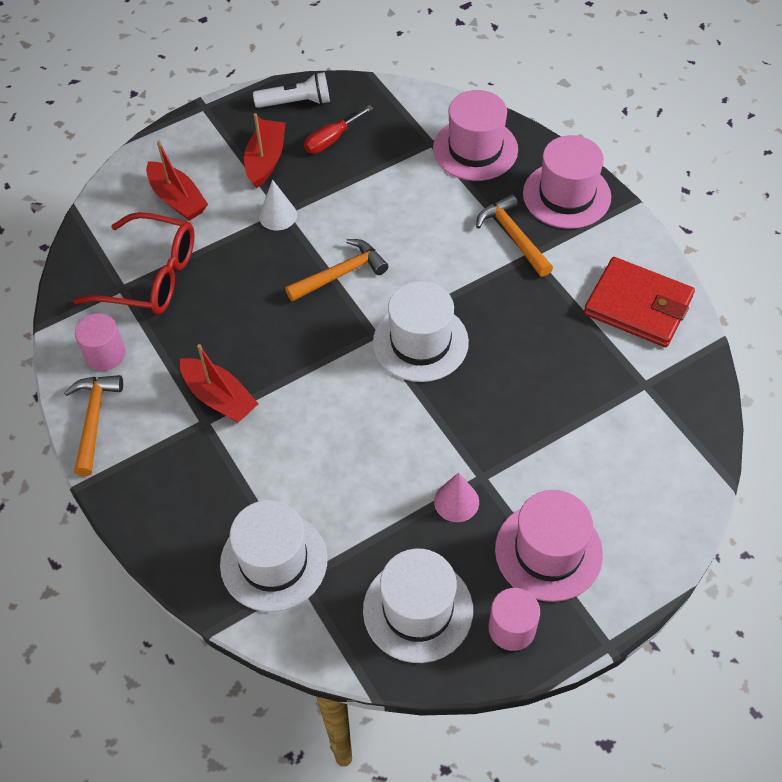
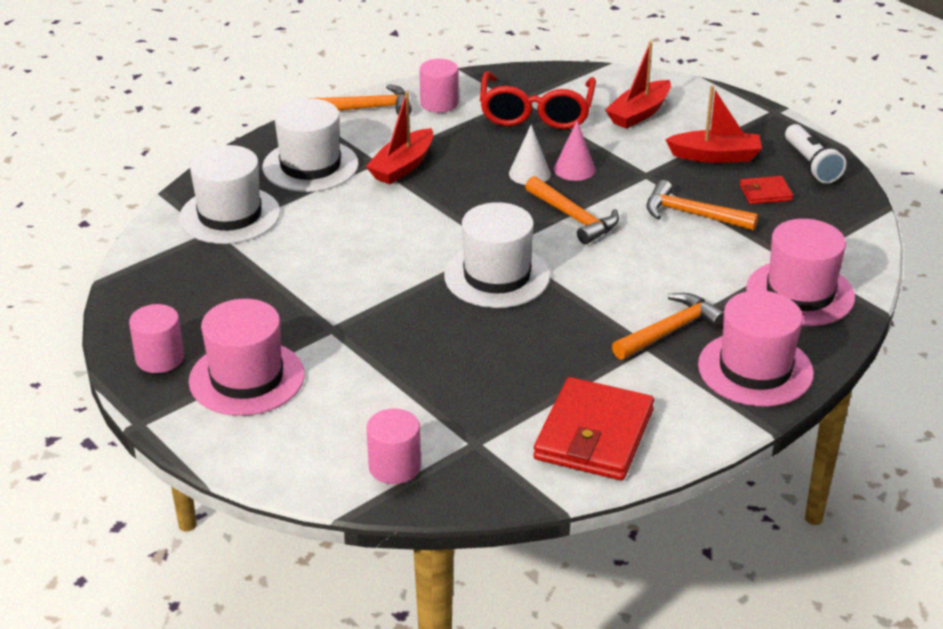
camera: 80 degrees right, 20 degrees down
(278, 215) = (640, 172): white cone -> white cone (529, 173)
(331, 140) = (765, 193): red screwdriver -> red wallet
(353, 193) = (692, 214): none -> orange hammer
(418, 610) = (180, 299): white hat -> white hat (310, 166)
(456, 501) = (301, 314): pink cone -> pink cone (574, 169)
(672, 443) = (394, 466): none -> pink cylinder

